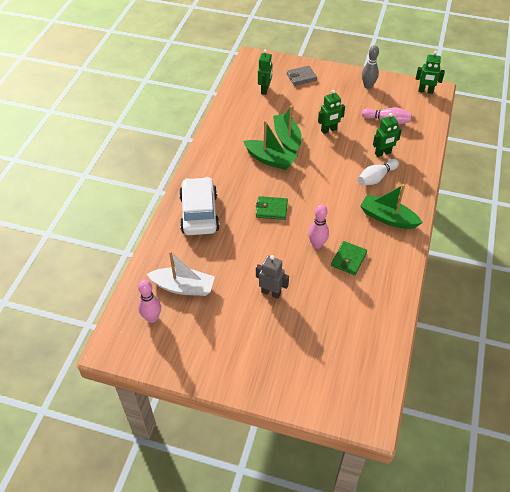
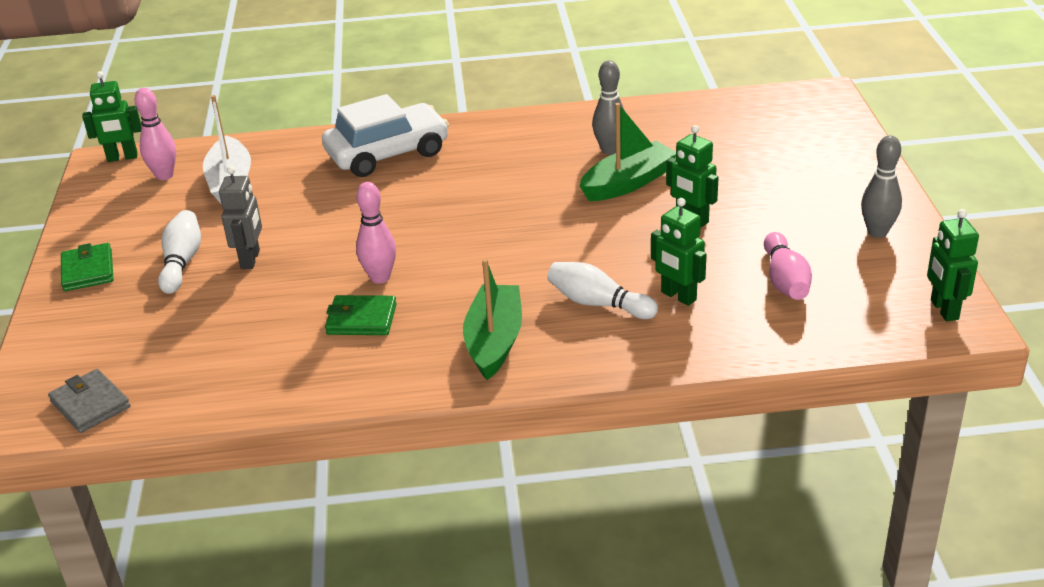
camera: 70 degrees right, 15 degrees down
(254, 135) = (610, 150): none -> grey bowling pin
(256, 324) = (182, 262): none -> white bowling pin
(265, 90) = (743, 128): green robot -> green robot (122, 157)
(270, 160) = (558, 181): green boat -> none
(271, 209) = (437, 213): green wallet -> green wallet (88, 270)
(301, 77) = (820, 153): grey wallet -> grey wallet (90, 404)

